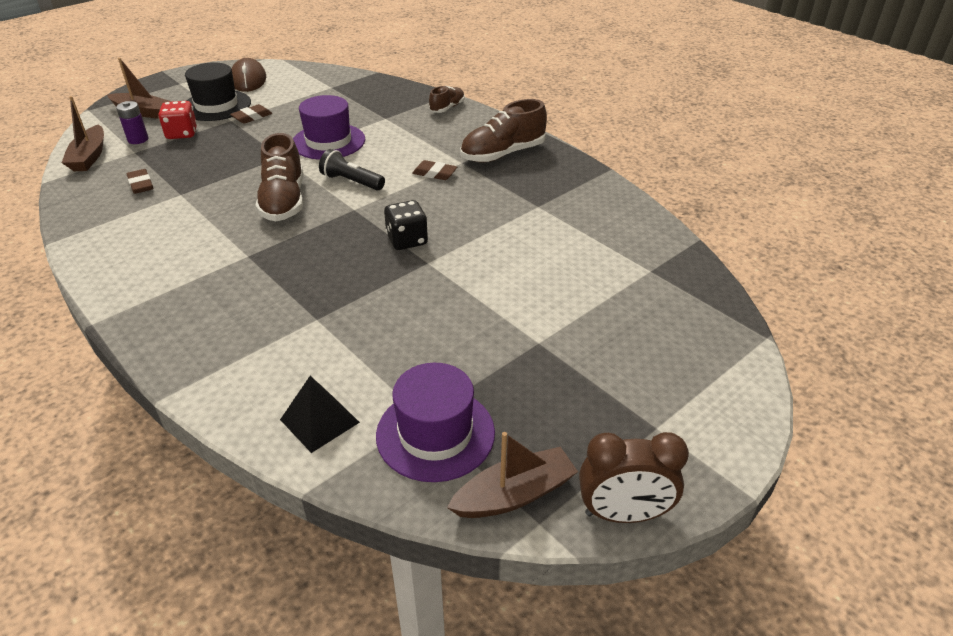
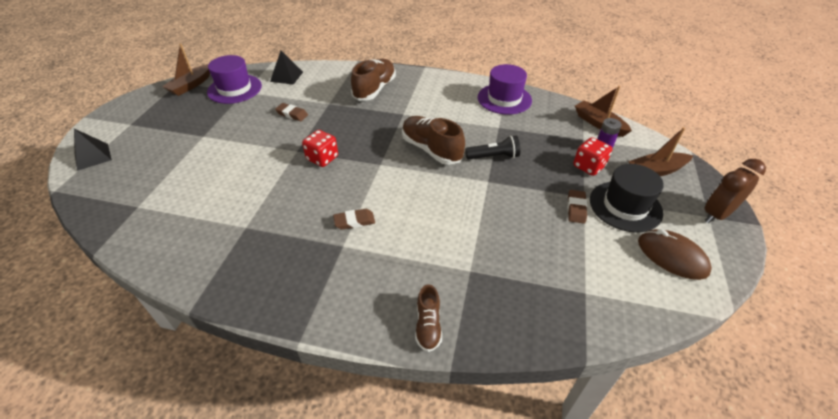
camera: 145 degrees right, 5 degrees up
(141, 184) = (531, 122): brown eraser -> brown eraser (292, 114)
(328, 141) = (476, 213): purple hat -> purple hat (504, 99)
(351, 182) = (408, 184): black flashlight -> black flashlight (494, 157)
(407, 240) = (322, 158): black dice -> red dice
(503, 154) = (312, 276): brown shoe -> brown shoe (374, 89)
(623, 514) = (143, 94): brown clock -> brown clock (716, 214)
(719, 377) = (92, 156): none -> black pyramid

